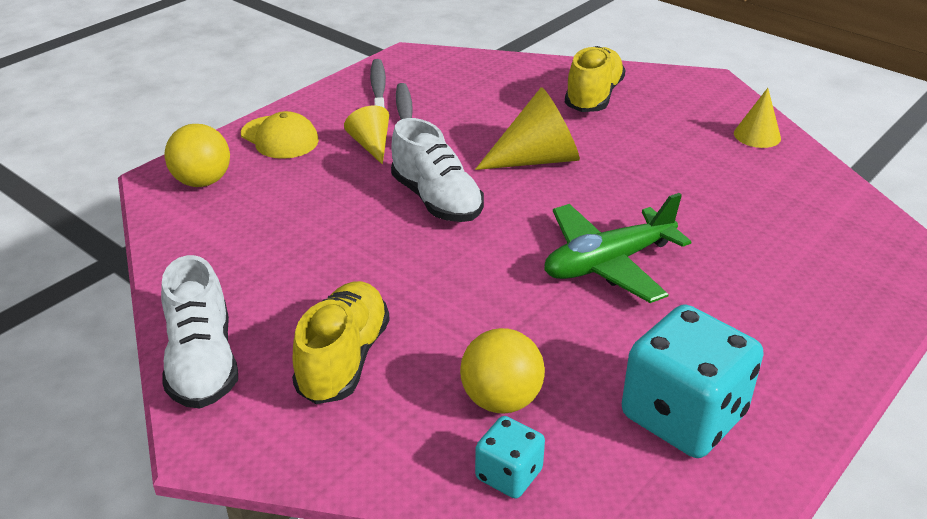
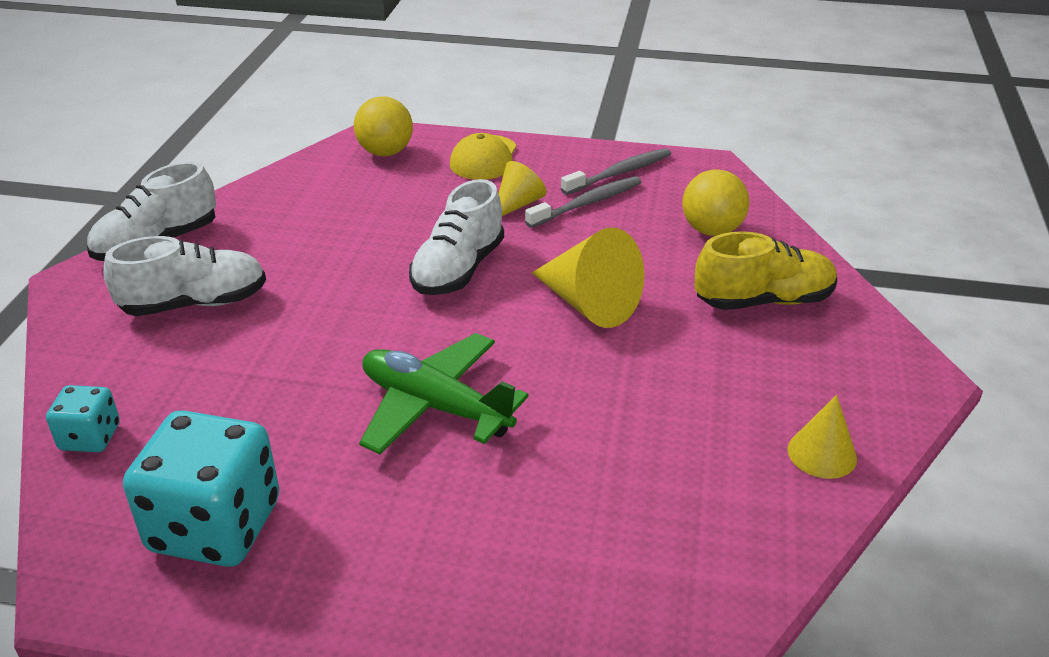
camera: 60 degrees right, 0 degrees up
(344, 359) = (195, 303): yellow shoe -> white shoe
(501, 400) = (184, 403): yellow ball -> yellow ball (712, 230)

